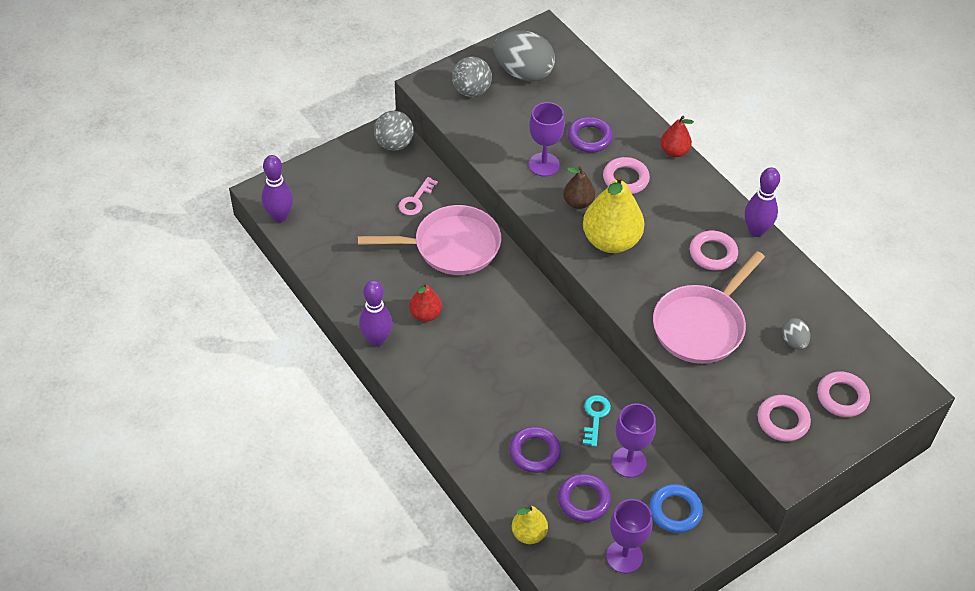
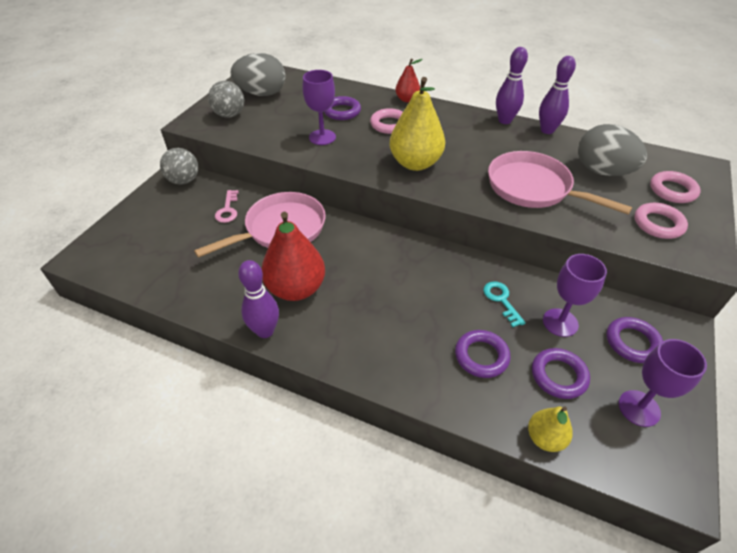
camera: 30 degrees left, 5 degrees down
(280, 216) = (105, 270): purple bowling pin -> purple bowling pin (547, 130)
(425, 314) = (296, 289): red pear -> red pear, size x1.87
(578, 202) = (369, 150): brown pear -> none
(675, 511) = (632, 342): blue ring -> purple ring
(701, 325) = (533, 188): pink pan -> pink pan turned 120 degrees clockwise
(713, 253) = (492, 143): pink ring -> none
(794, 341) = (602, 171): grey egg -> grey egg, size x2.09

